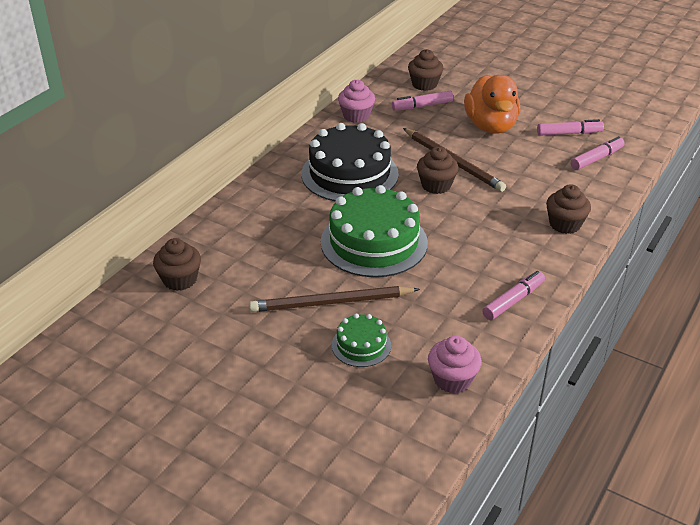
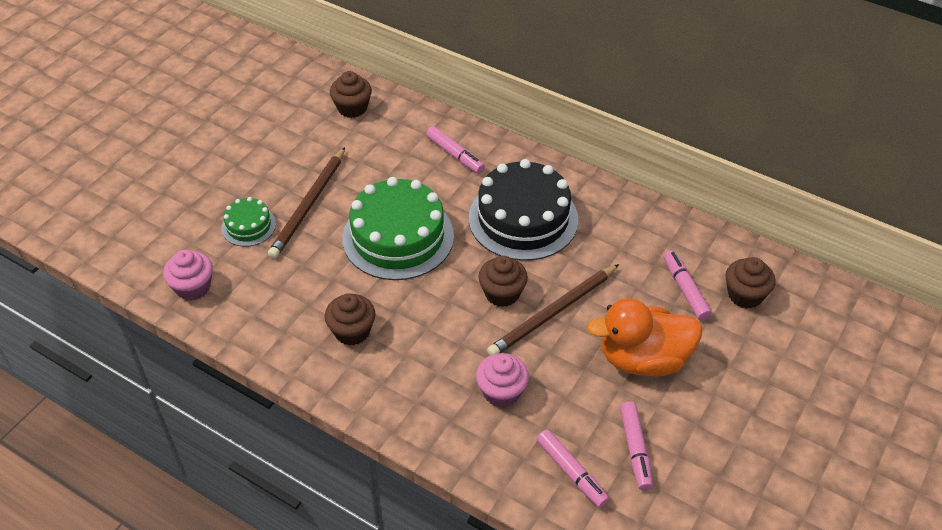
camera: 90 degrees right, 10 degrees up
(331, 303) = (309, 205): brown pencil -> brown pencil turned 150 degrees counterclockwise
(356, 116) = (651, 225): pink cupcake -> pink cupcake (501, 392)
(513, 300) = (293, 344): pink marker -> pink marker (455, 155)
(565, 224) = (422, 411): brown cupcake -> brown cupcake (352, 331)

